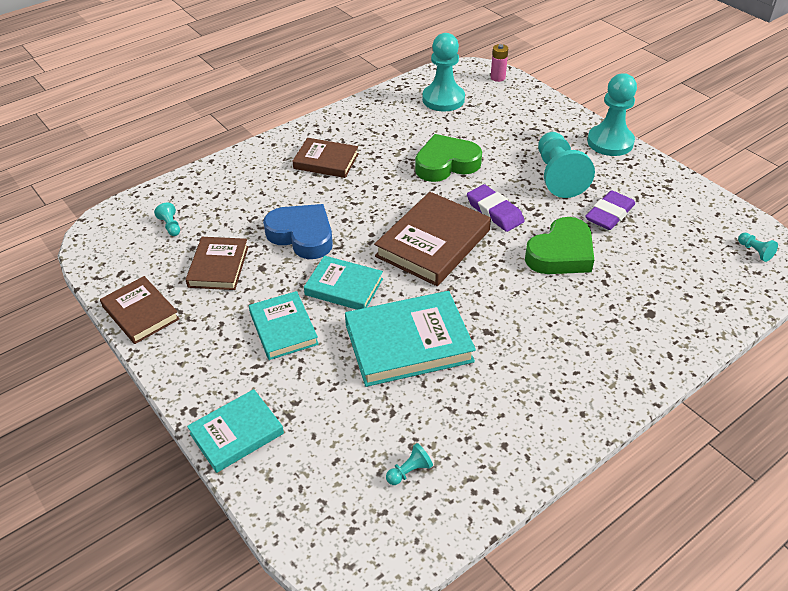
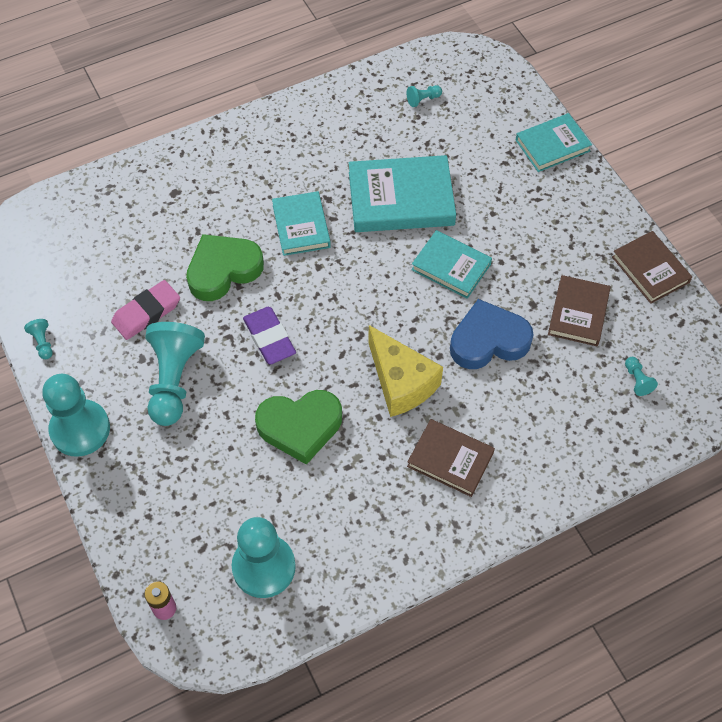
camera: 170 degrees left, 15 degrees up
(283, 328) = (512, 231): turquoise book -> turquoise book (301, 226)
(302, 235) = (488, 340): blue heart -> blue heart turned 120 degrees clockwise
(373, 198) = (401, 382): none -> yellow cheese
(433, 243) = (349, 305): brown book -> none
(609, 214) = (146, 312): purple eraser -> pink eraser
(755, 251) = (31, 240): turquoise pawn -> turquoise pawn (42, 343)

